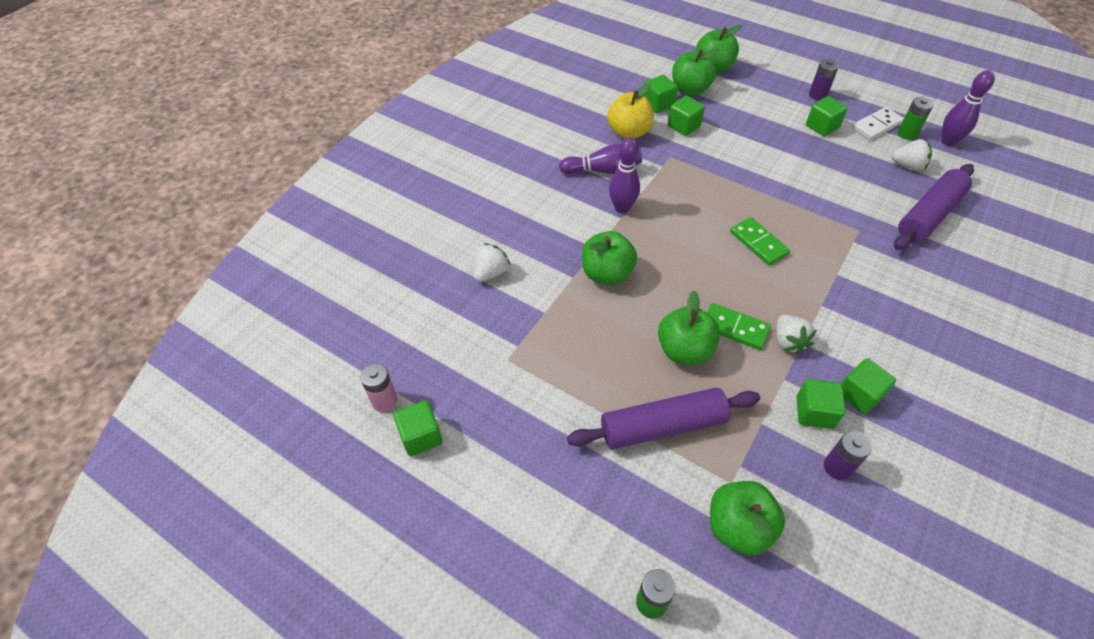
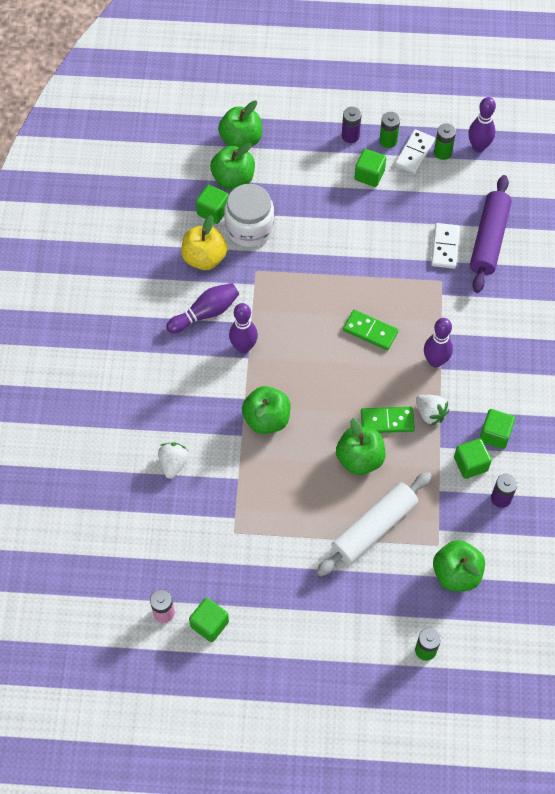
camera: 30 degrees left, 10 degrees up
(662, 426) = (374, 527): purple rolling pin -> white rolling pin
(684, 126) = (249, 228): green cube -> white jar
(818, 296) = (435, 361): none -> purple bowling pin
(854, 109) = (388, 141): none -> green battery
(876, 205) = (445, 247): none -> white domino
(908, 165) = (455, 190): white strawberry -> none

